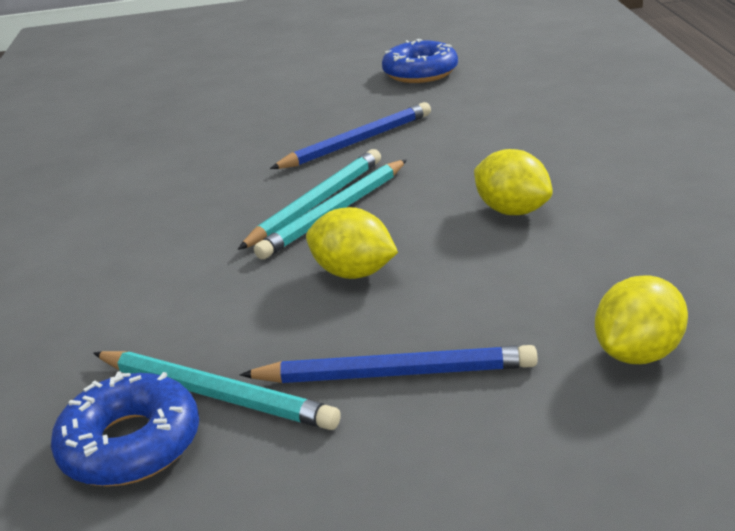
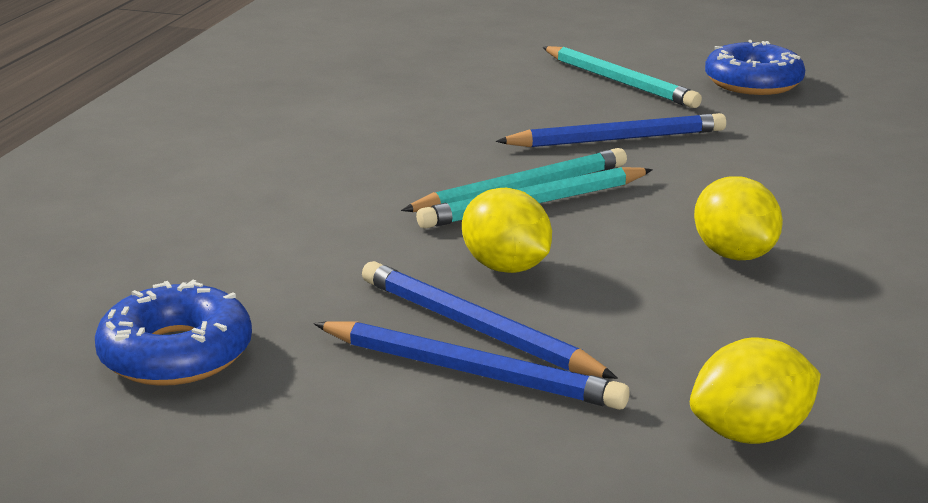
camera: 20 degrees right, 5 degrees down
(215, 394) = (283, 336): turquoise pencil -> turquoise pencil (619, 82)
(370, 333) = (476, 328): none -> blue pencil

